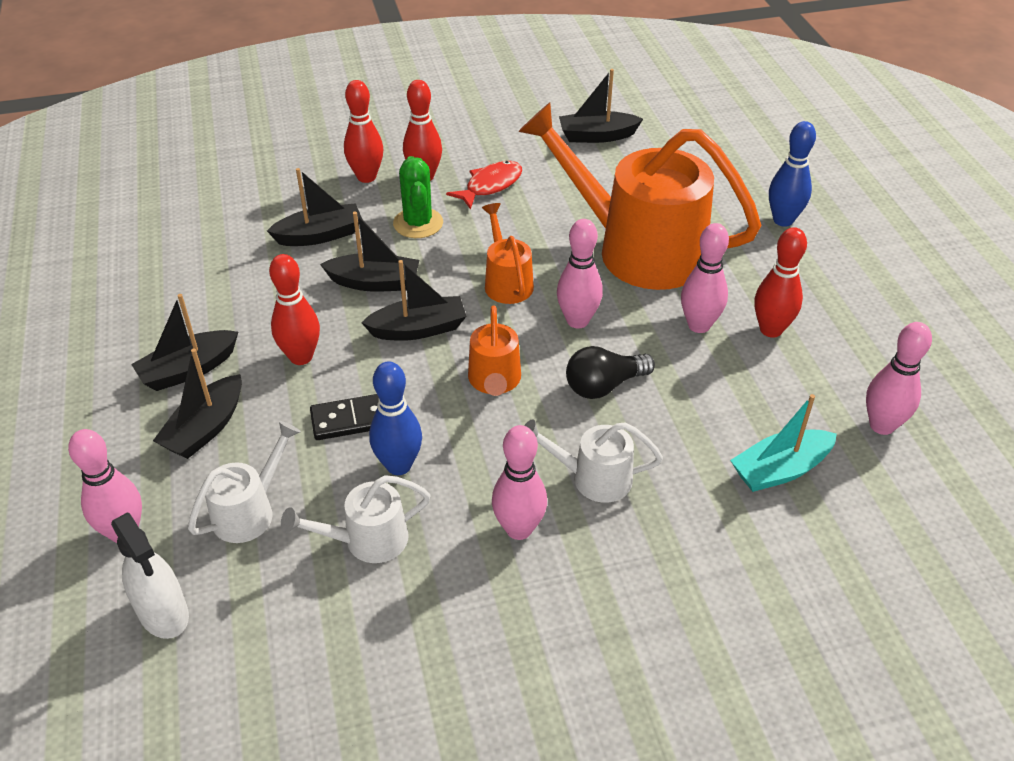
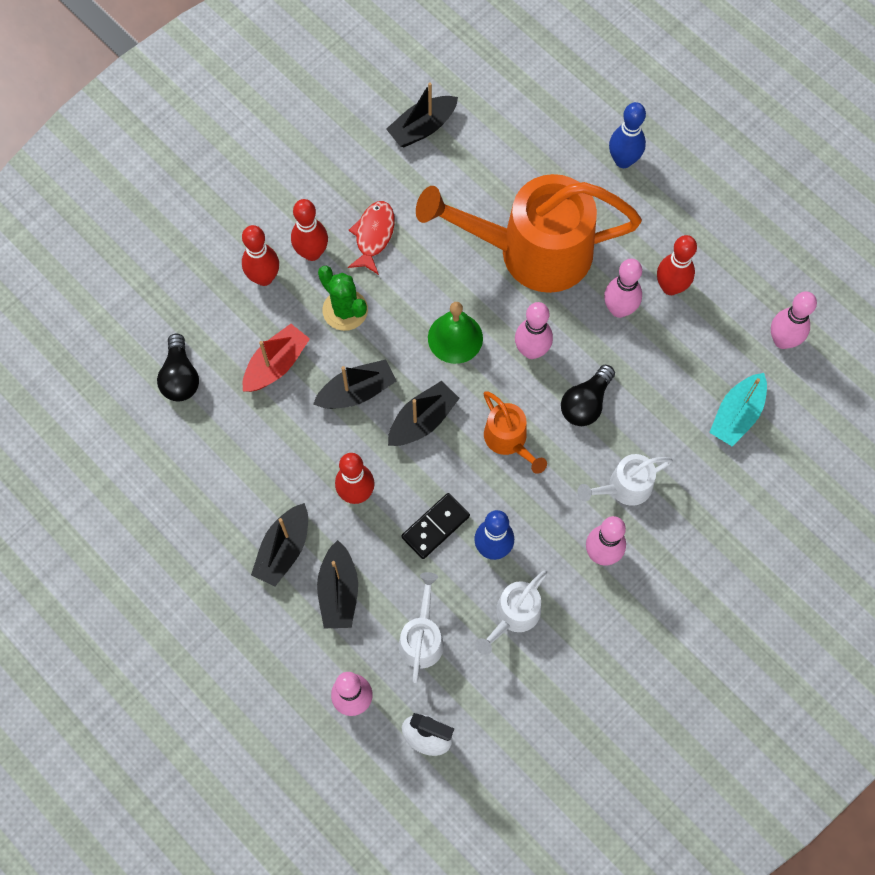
camera: 30 degrees left, 25 degrees up
(229, 211) = (180, 377): none -> black light bulb
(320, 235) = (276, 364): black boat -> red boat
(506, 281) = (455, 338): orange watering can -> green bell

